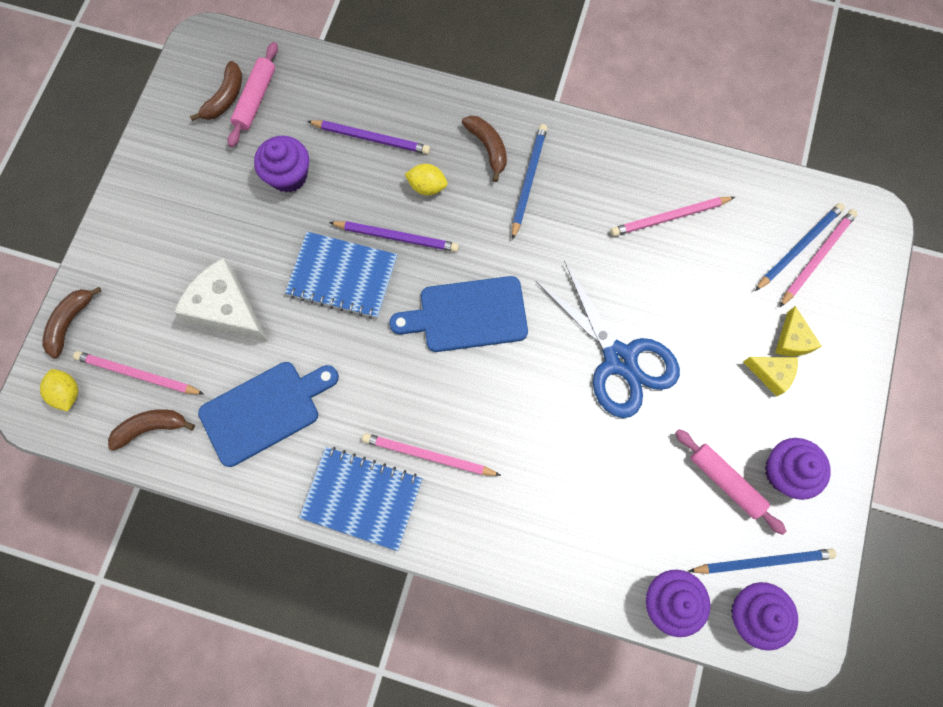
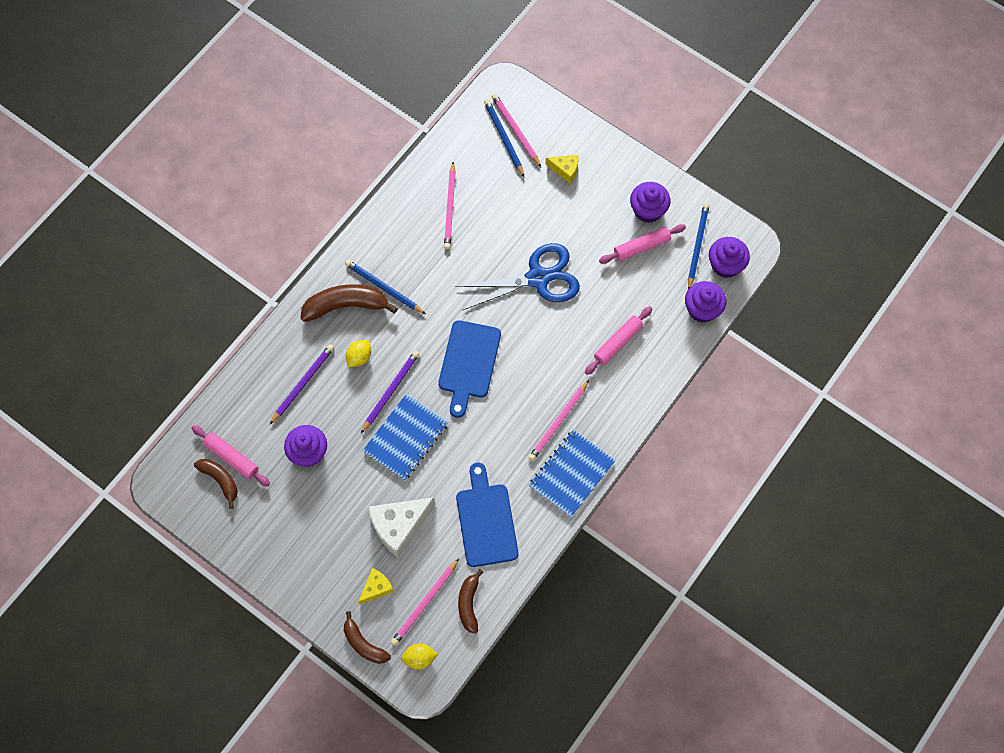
camera: 70 degrees left, 5 degrees down
(488, 148) = (346, 305): brown banana -> brown banana, size x1.61
(570, 497) = (618, 343): none -> pink rolling pin
(771, 374) = (583, 191): yellow cheese -> yellow cheese (376, 588)

